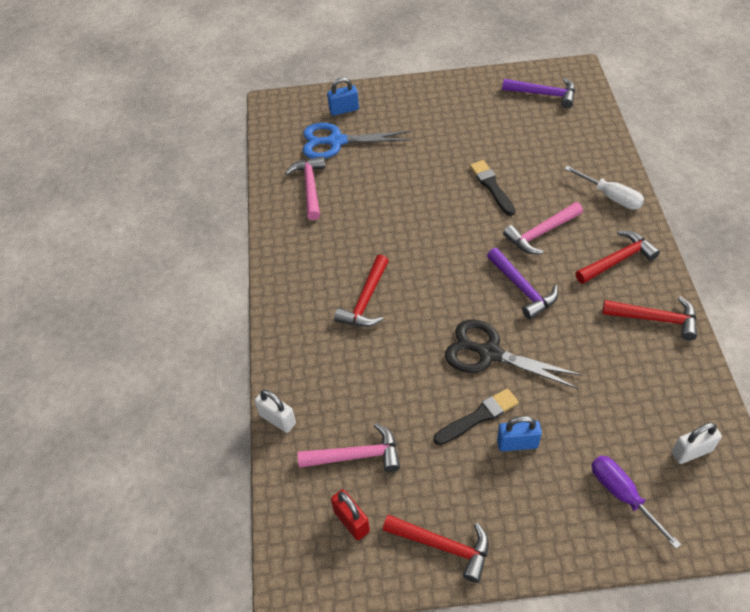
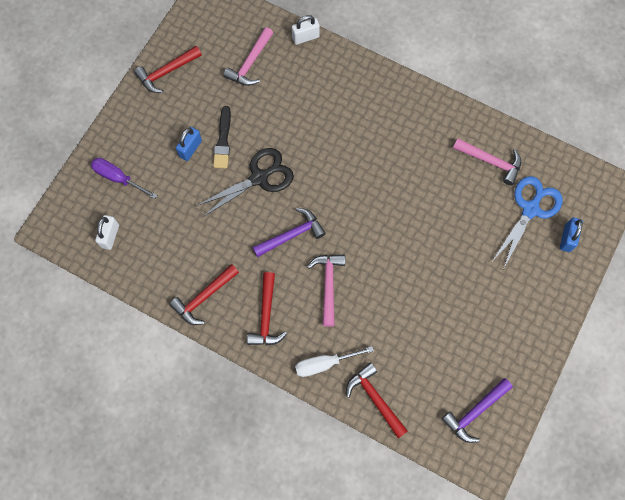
camera: 120 degrees right, 20 degrees up
(351, 521) = (215, 39): red padlock -> none
(366, 300) = (356, 134): red hammer -> red hammer (375, 399)
(492, 186) = (398, 286): black brush -> none
(522, 288) = (291, 235): purple hammer -> purple hammer turned 150 degrees clockwise
(623, 496) = (118, 178): purple screwdriver -> purple screwdriver turned 150 degrees counterclockwise

